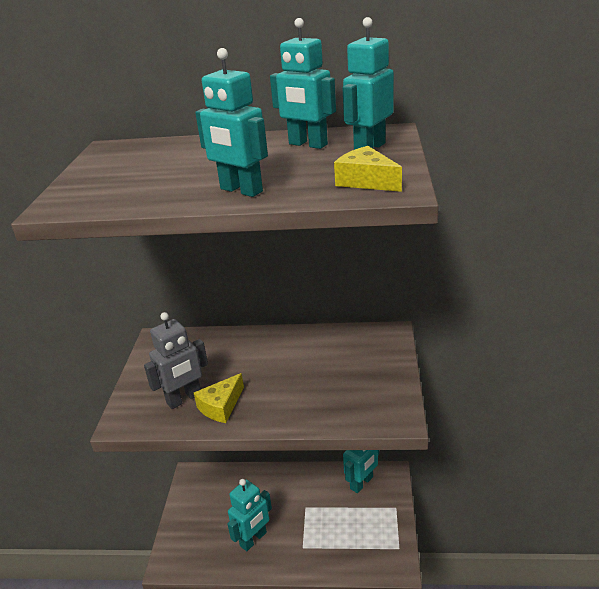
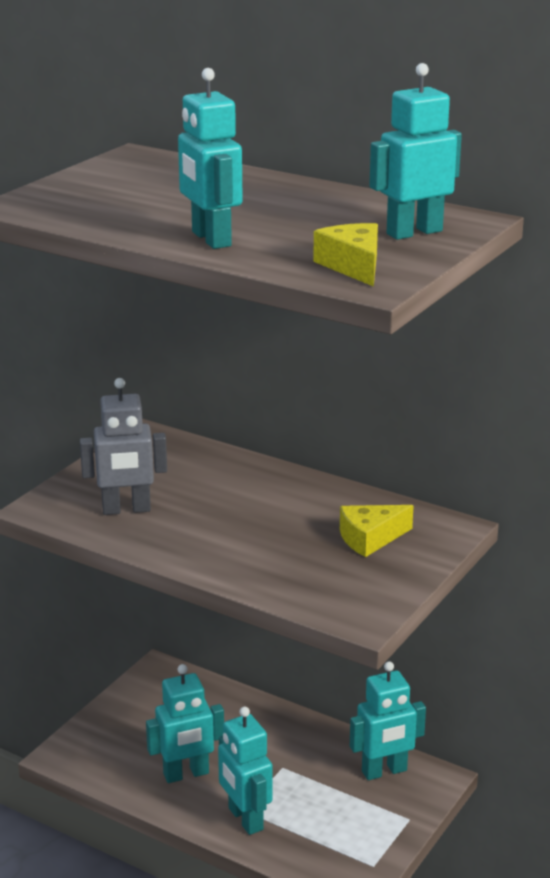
camera: 25 degrees right, 5 degrees down
(221, 406) = (161, 532): yellow cheese -> yellow cheese (370, 538)
(307, 144) = (352, 209): turquoise robot -> turquoise robot (245, 819)

